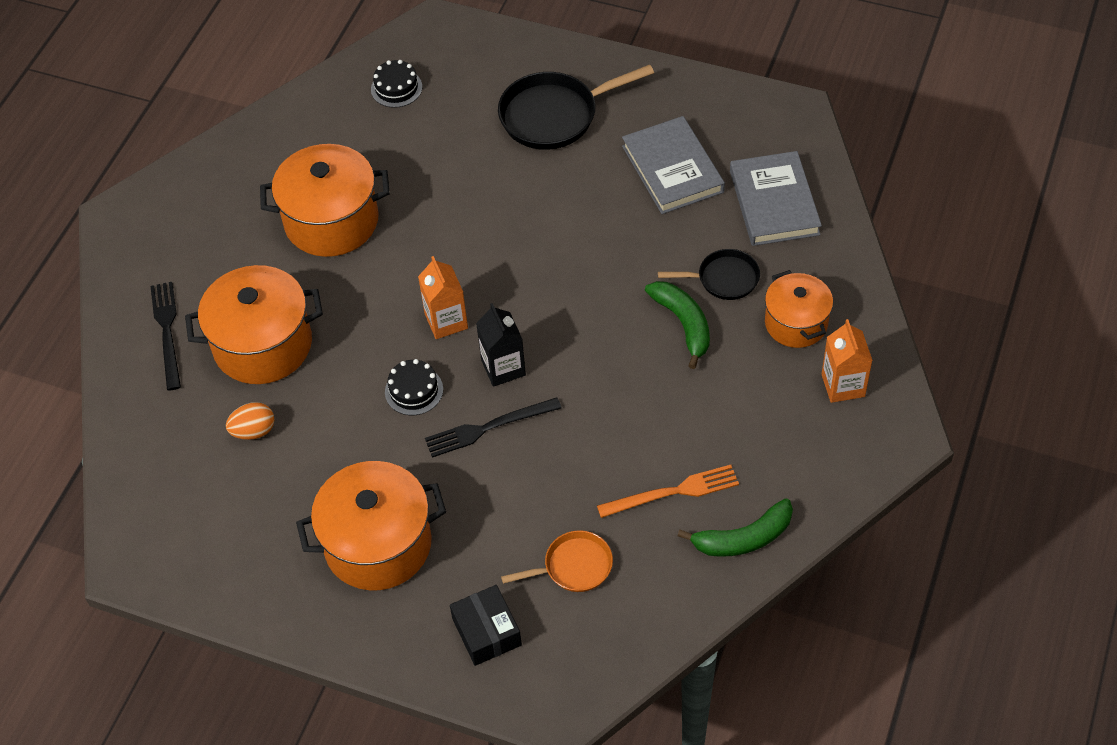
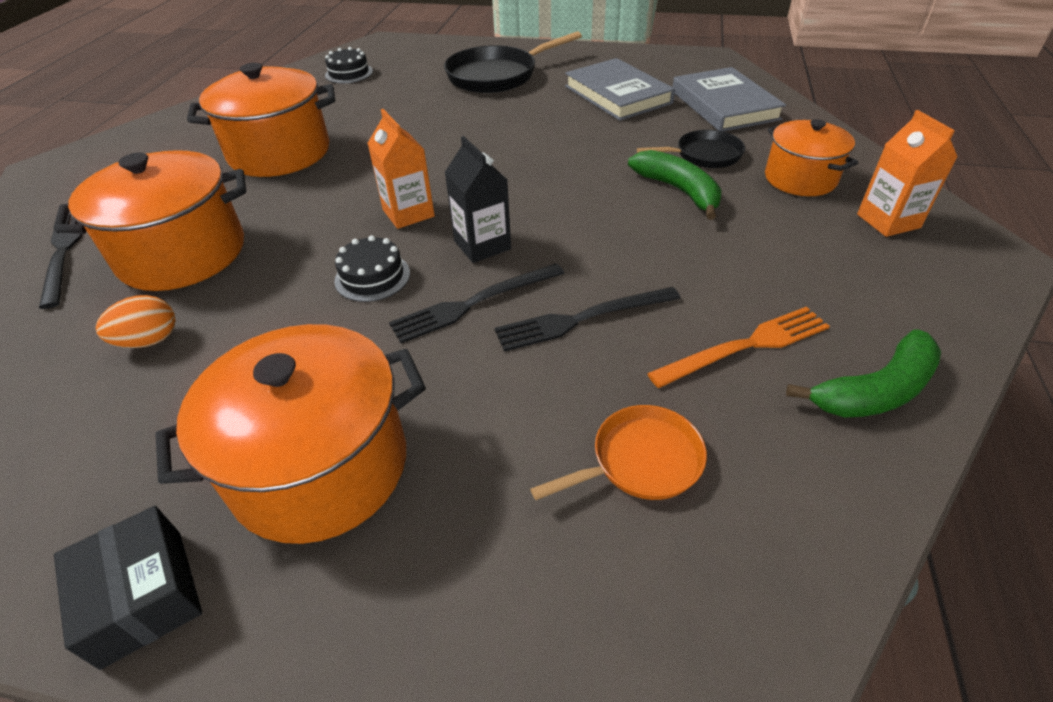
camera: 10 degrees left, 10 degrees down
(487, 632) = (520, 593): black box -> black box (143, 596)
(565, 453) = (582, 319): none -> black fork

